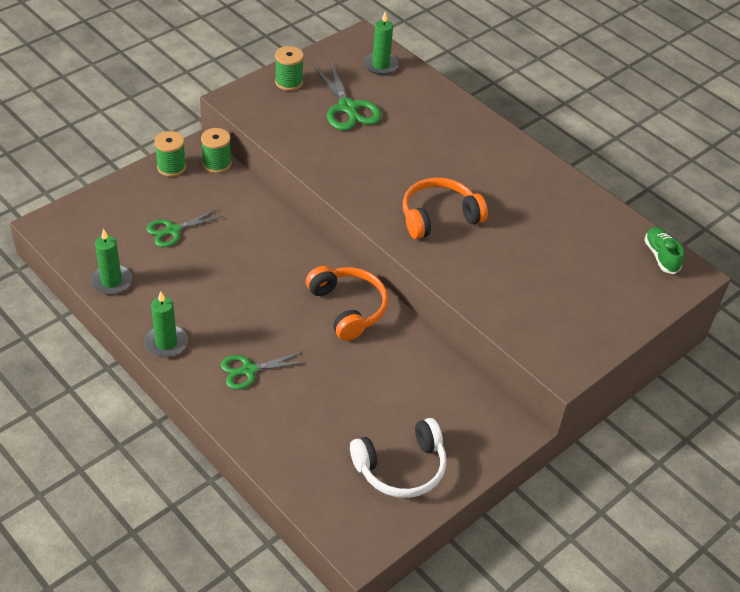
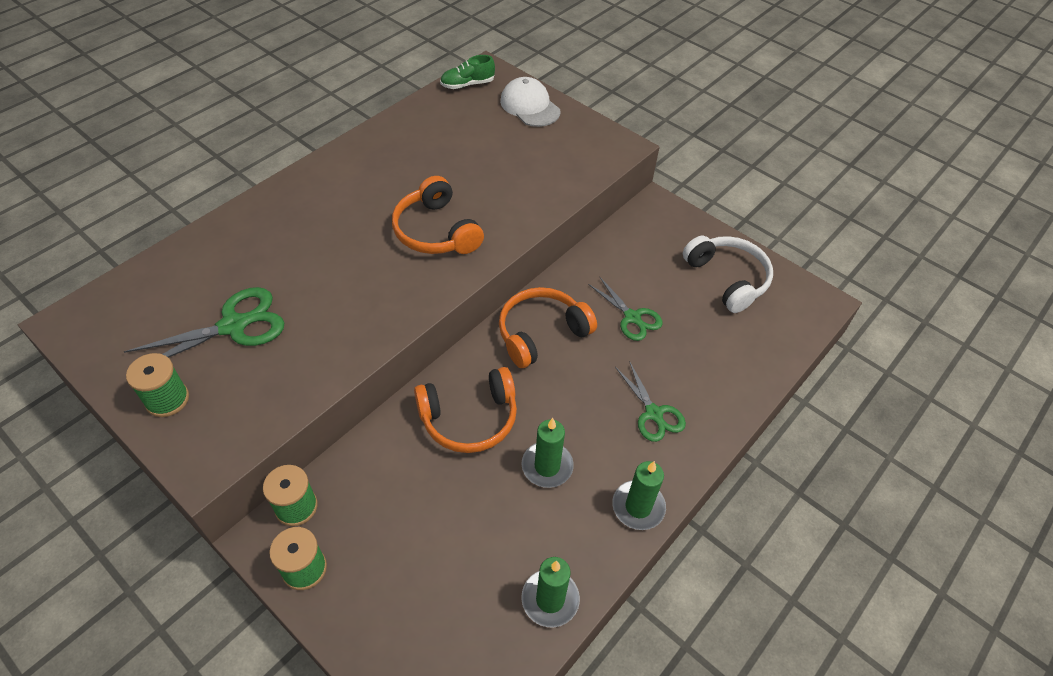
camera: 95 degrees left, 5 degrees up
(173, 230) = (440, 538): green scissors -> green scissors (632, 317)
(268, 254) = (469, 419): none -> orange headphones
(380, 65) = (139, 298): green candle -> green candle (547, 466)
(628, 302) = (530, 106): none -> white cap

